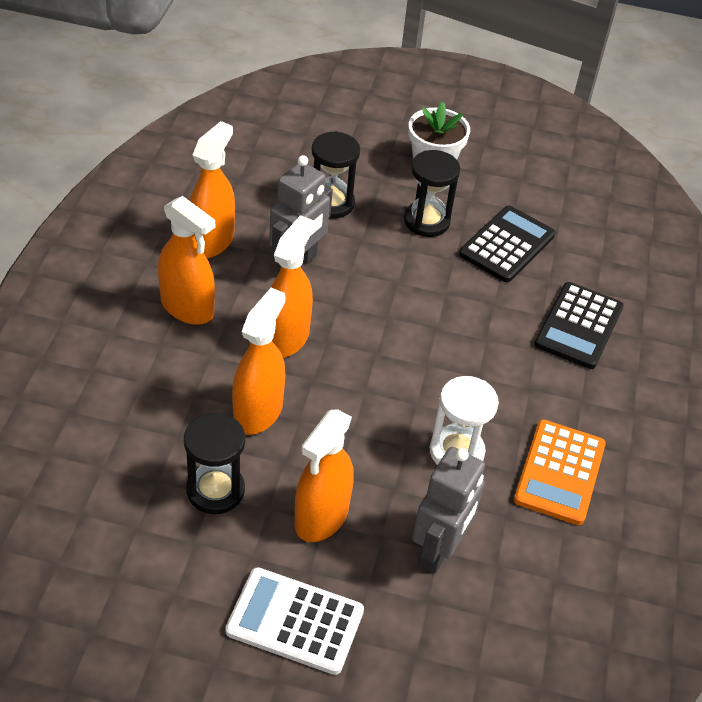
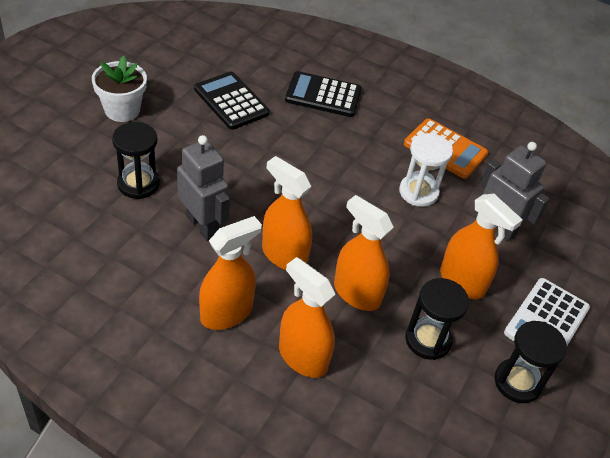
camera: 75 degrees left, 0 degrees up
(211, 241) = (150, 276): orange spray bottle -> orange spray bottle (302, 357)
(426, 221) = (186, 135): black hourglass -> black hourglass (517, 382)
(578, 326) = (323, 95): black calculator -> black calculator turned 150 degrees clockwise

